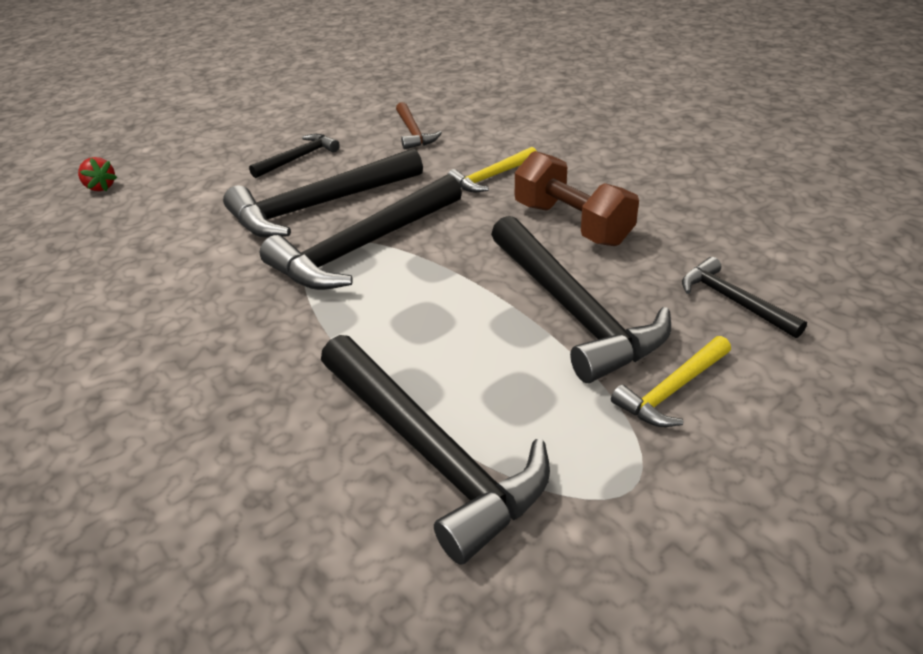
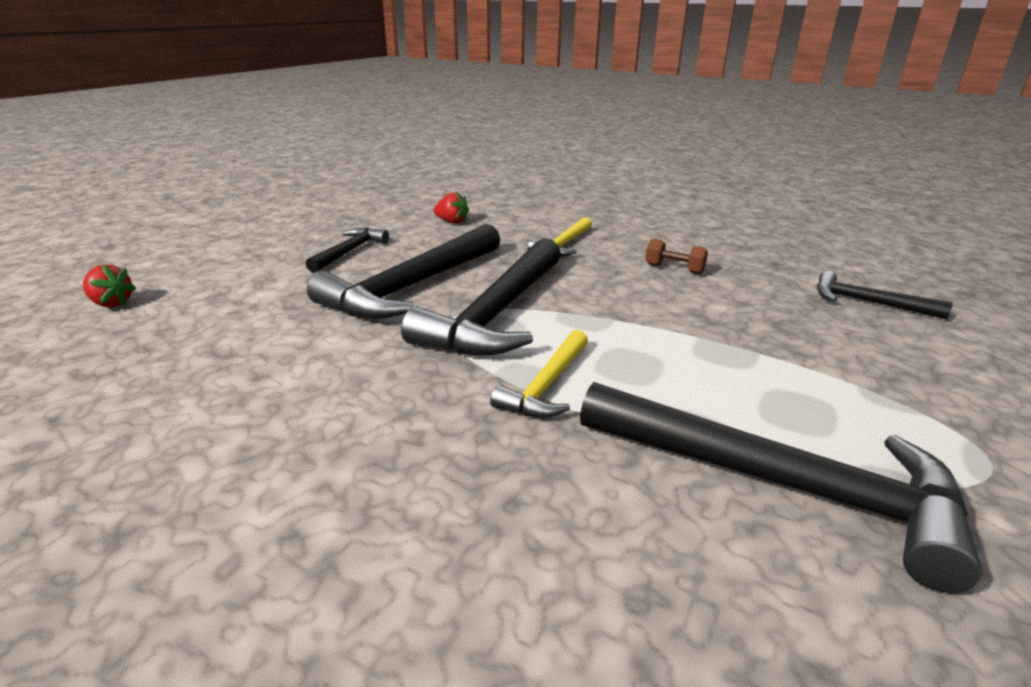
camera: 25 degrees left, 10 degrees down
(413, 133) = (452, 222): brown hammer -> red strawberry
(572, 224) = (674, 269): brown dumbbell -> brown dumbbell, size x0.48
(572, 310) = (755, 331): black hammer -> none
(672, 390) = (913, 375): yellow hammer -> yellow hammer (546, 385)

